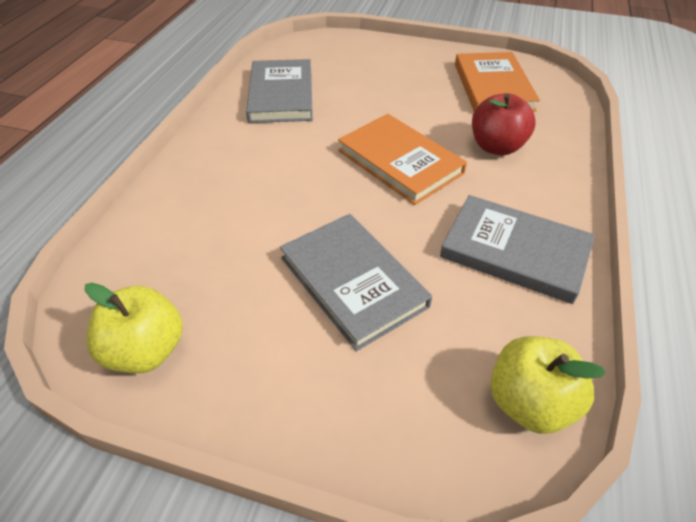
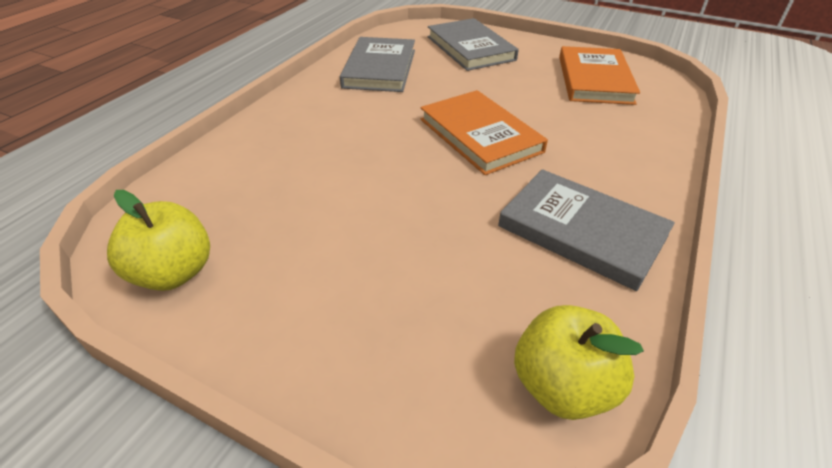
camera: 10 degrees right, 5 degrees down
(353, 282) = (399, 237): grey book -> grey book (470, 48)
(496, 147) = (585, 132): red apple -> none

